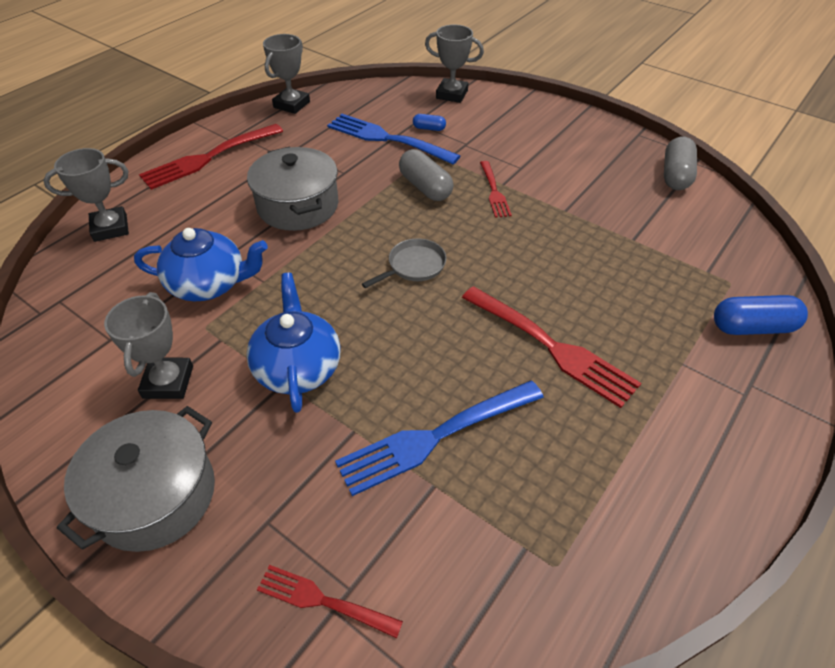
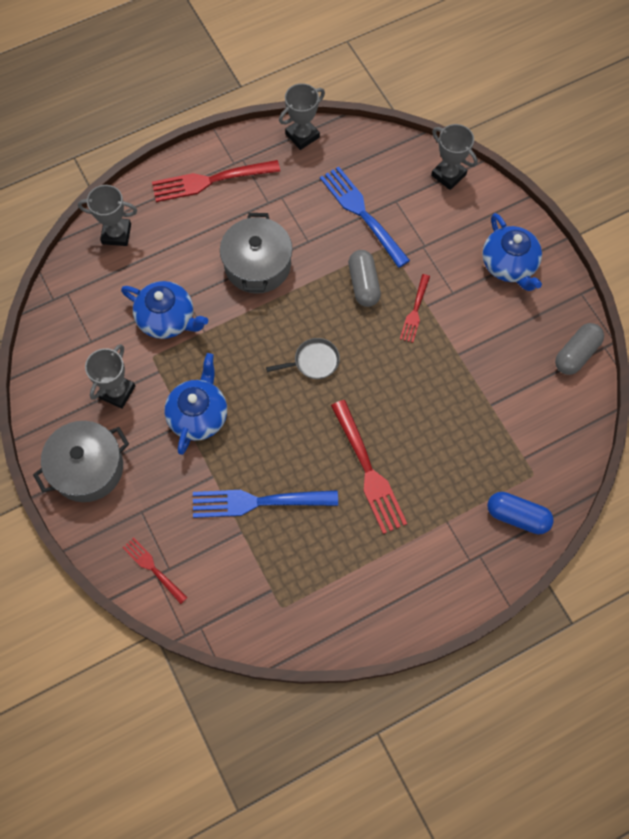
camera: 25 degrees right, 20 degrees up
(429, 128) = (404, 214): blue capsule -> none
(557, 134) = (509, 265): none -> blue teapot

